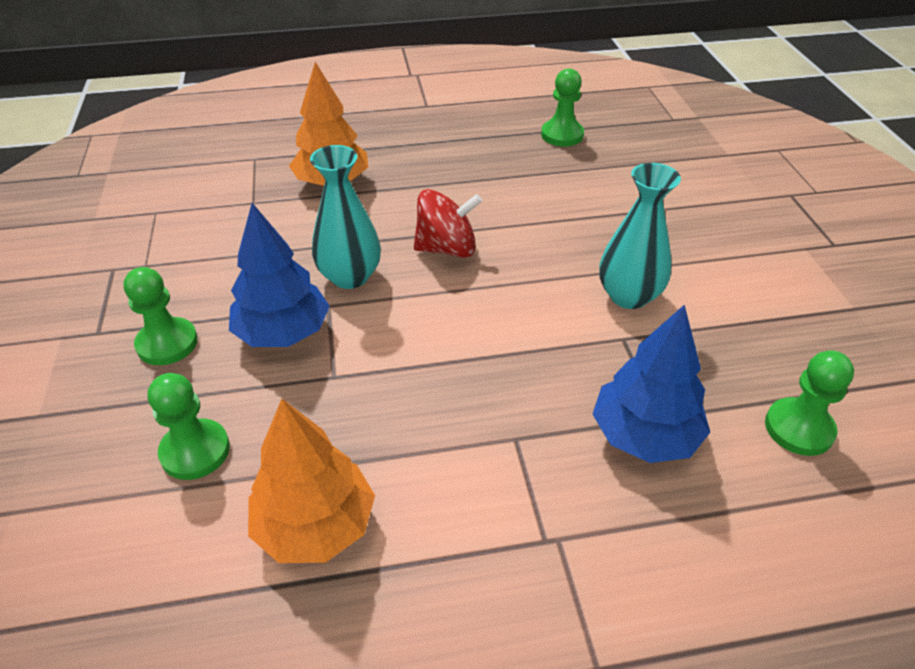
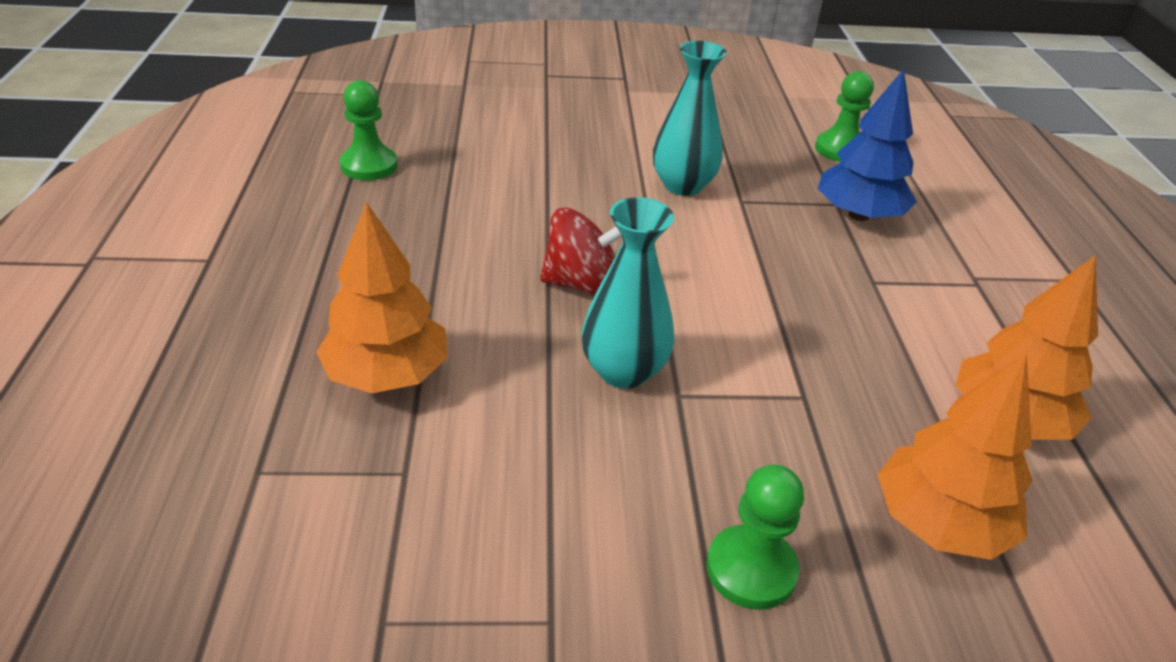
camera: 85 degrees left, 5 degrees down
(195, 451) = (939, 523): green pawn -> orange tree
(283, 333) = (730, 439): blue tree -> none
(447, 248) = (582, 285): red spinning top -> red spinning top turned 90 degrees clockwise

